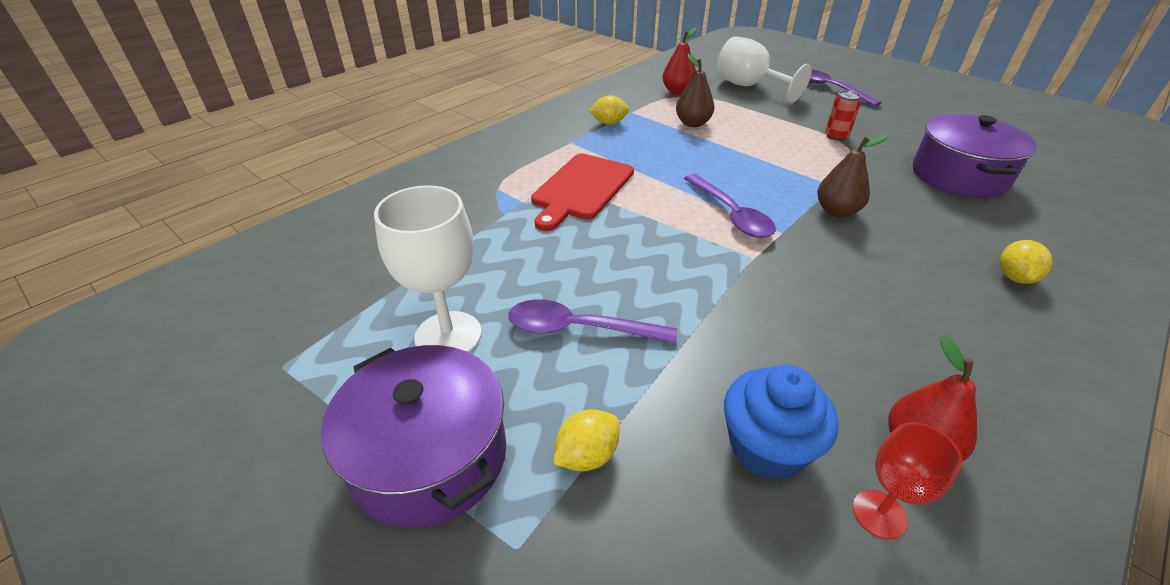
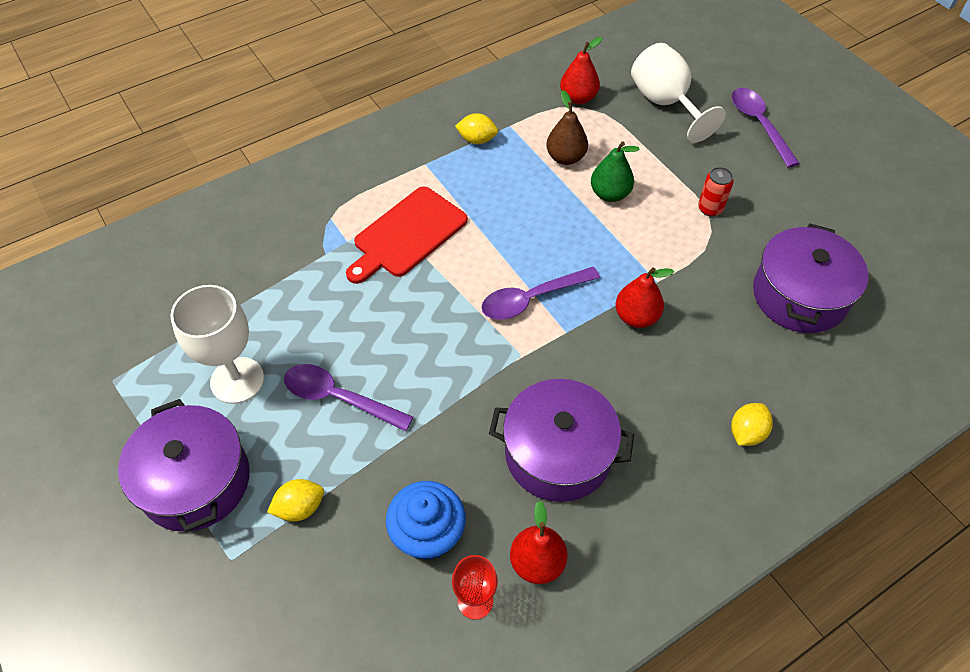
camera: 15 degrees right, 15 degrees up
(731, 214) = (532, 299): purple spoon -> purple spoon turned 75 degrees clockwise
(747, 139) = (610, 194): none -> green pear
(836, 211) = (636, 317): brown pear -> red pear
(852, 331) = (558, 453): none -> purple pot

